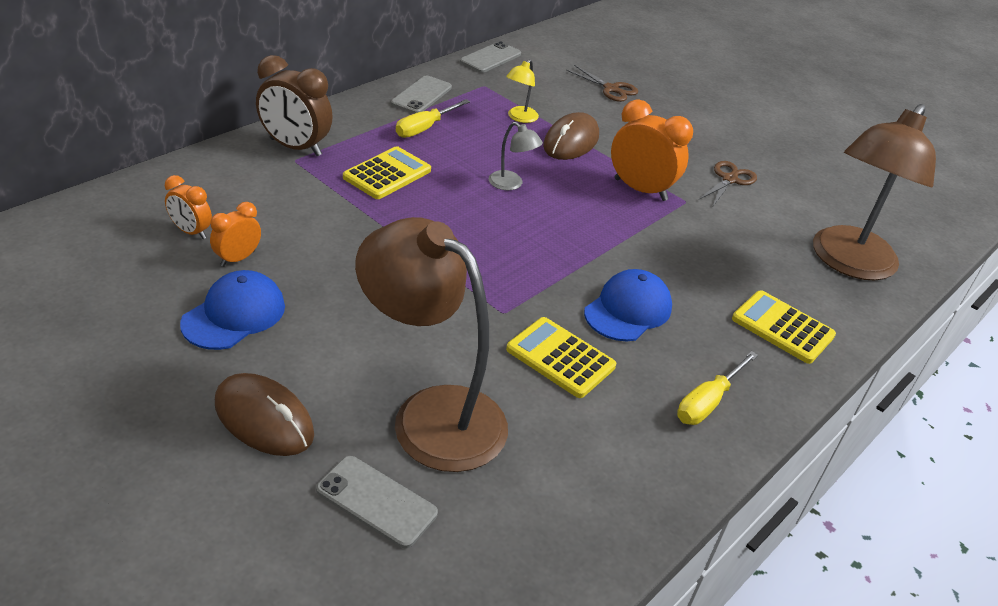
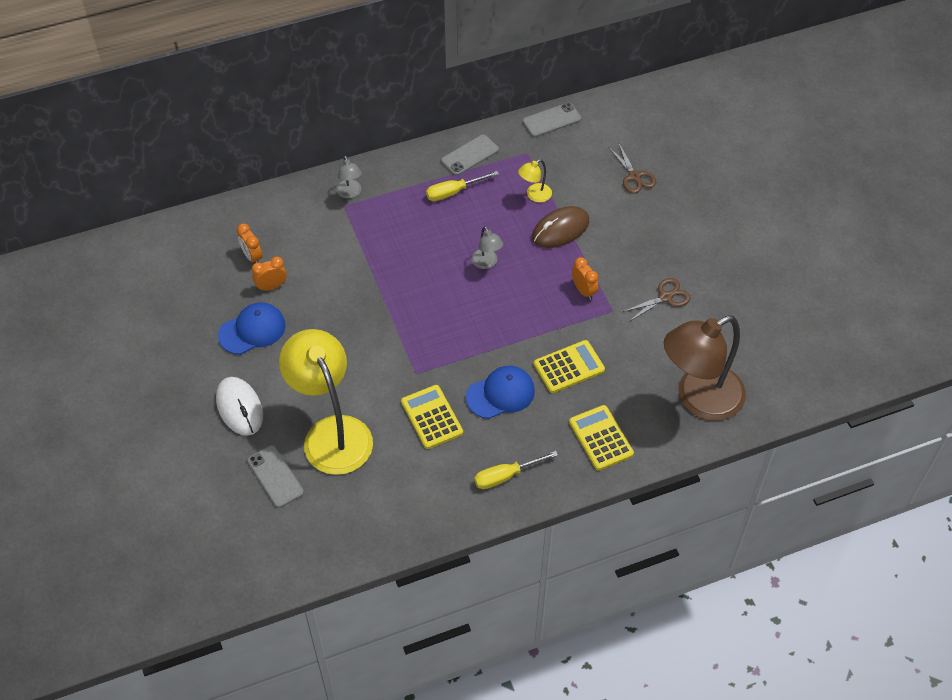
camera: 30 degrees right, 15 degrees up
(264, 419) = (239, 408): brown mouse -> white mouse
(295, 147) = (350, 193): brown clock -> grey lamp
(387, 174) = (402, 233): yellow calculator -> yellow calculator (569, 367)
(431, 414) = (332, 433): brown lamp -> yellow lamp
(640, 189) = (583, 291): orange clock -> orange clock, size x0.57

